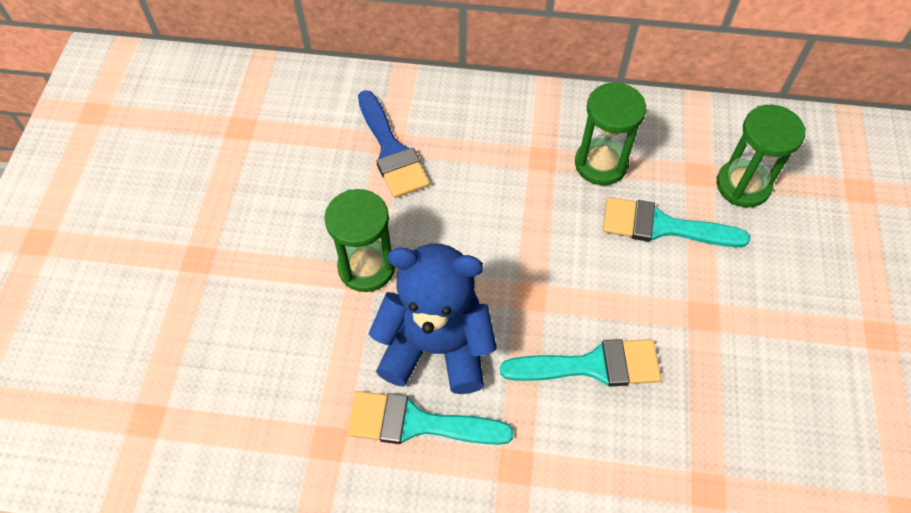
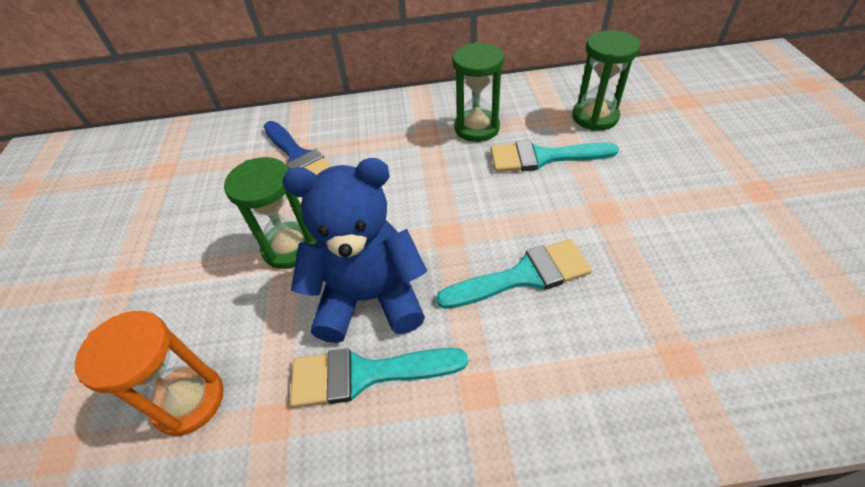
camera: 10 degrees left, 10 degrees down
(258, 403) = (189, 400): none -> orange hourglass

